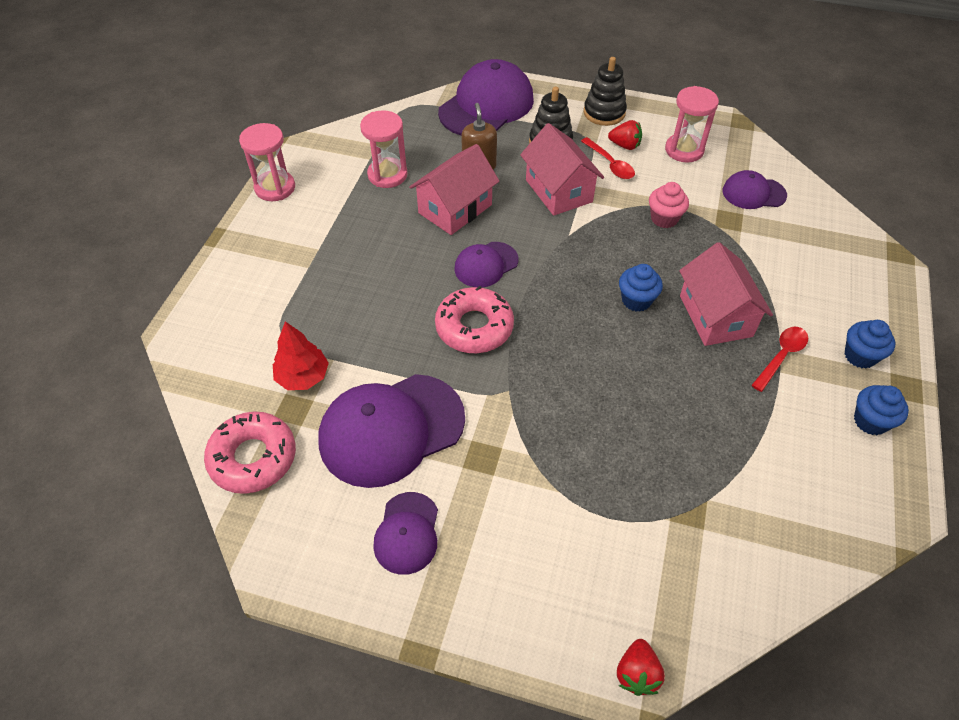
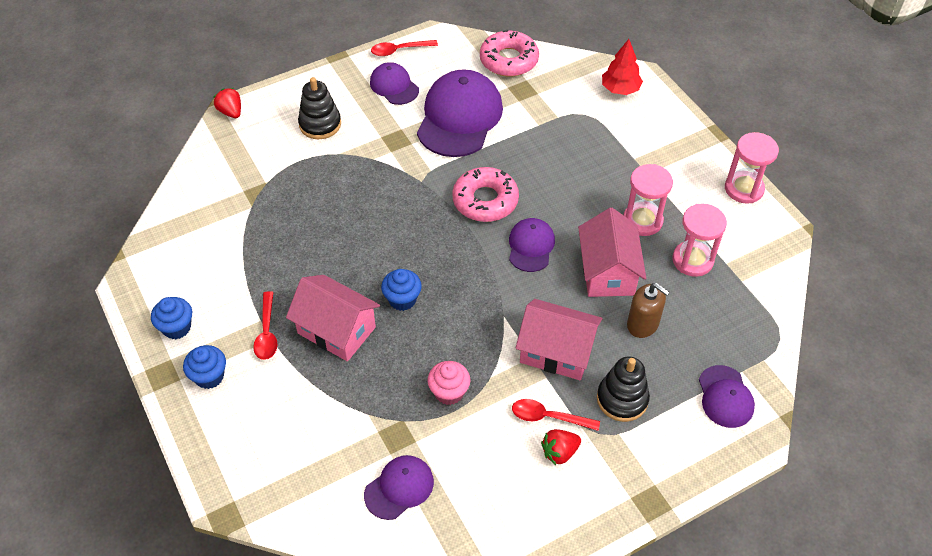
camera: 135 degrees right, 0 degrees up
(303, 377) = (541, 106): red tree -> red tree (620, 89)
(340, 586) = (399, 50): none -> red spoon
(486, 106) = (725, 397): purple cap -> purple cap, size x0.53
(604, 113) = (622, 482): black stacking toy -> black stacking toy (320, 124)
(684, 150) = (504, 493): pink hourglass -> pink hourglass (642, 221)

